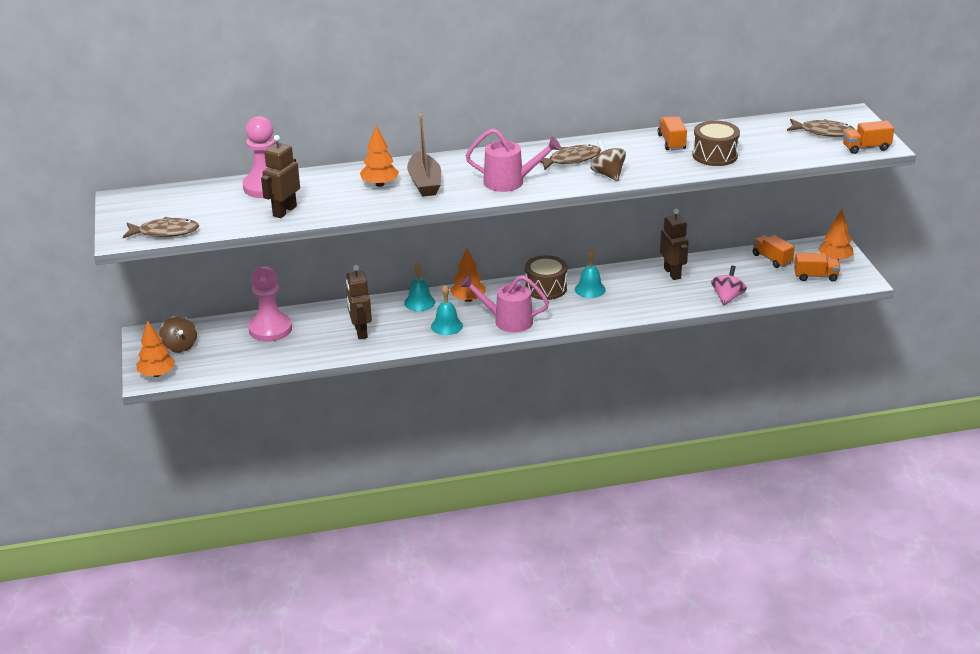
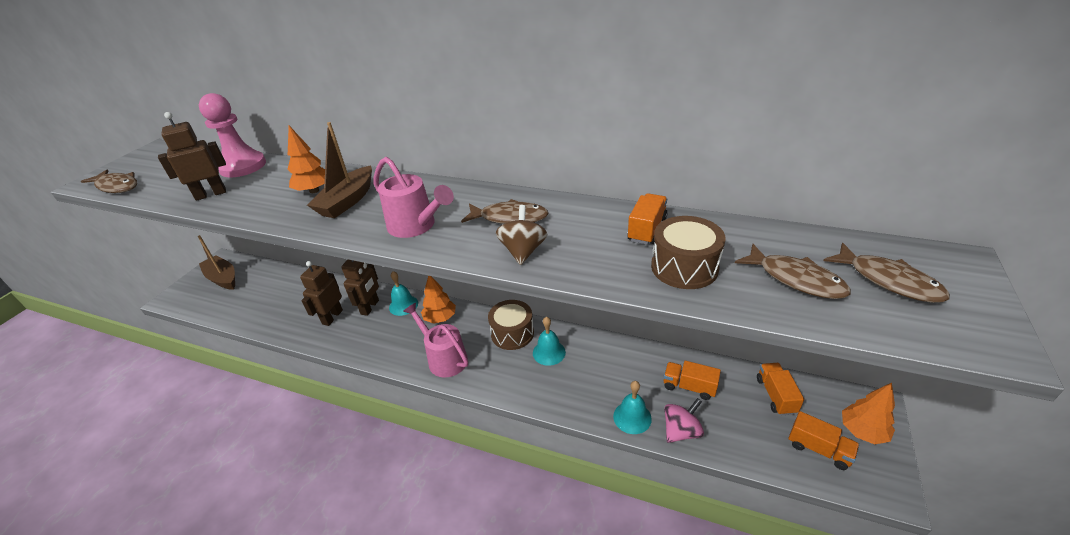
camera: 35 degrees right, 5 degrees up
(157, 374) = (180, 297): orange tree -> none
(180, 346) = (223, 278): brown spinning top -> brown boat
(270, 329) = (286, 287): pink pawn -> none
(446, 326) = (394, 340): turquoise bell -> turquoise bell (632, 417)
(672, 273) = (646, 367): brown robot -> brown robot (370, 307)
(778, 144) = (795, 279): none -> brown fish
(866, 148) = (954, 337): orange truck -> orange truck (689, 387)

